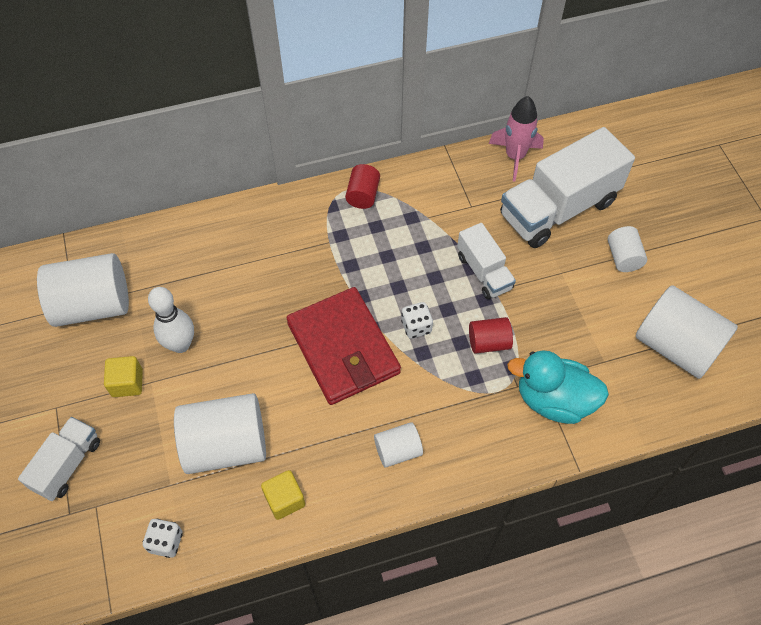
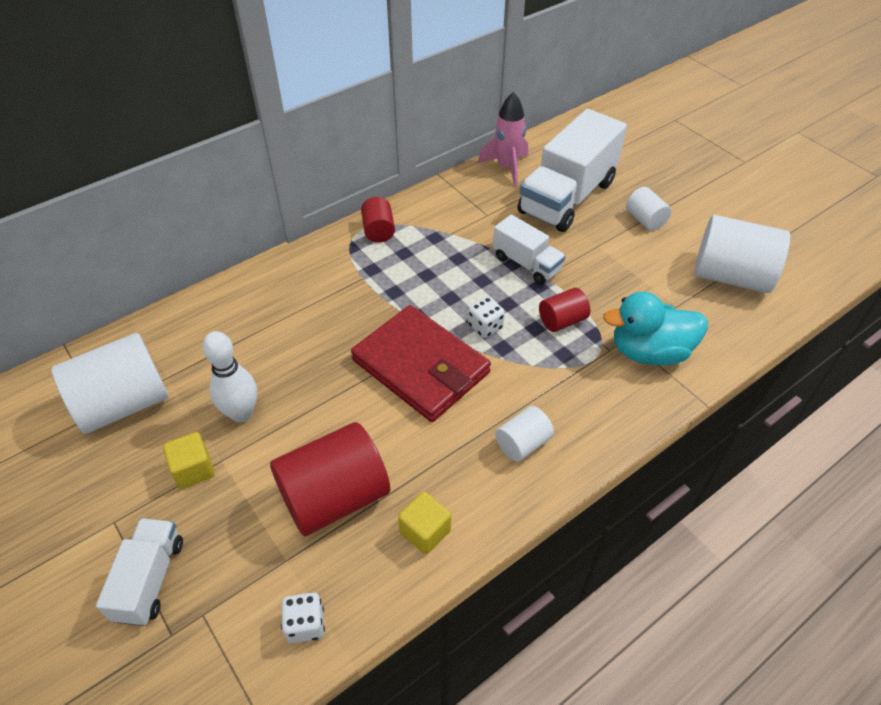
camera: 20 degrees left, 10 degrees down
(226, 445) = (334, 497): white cylinder -> red cylinder

